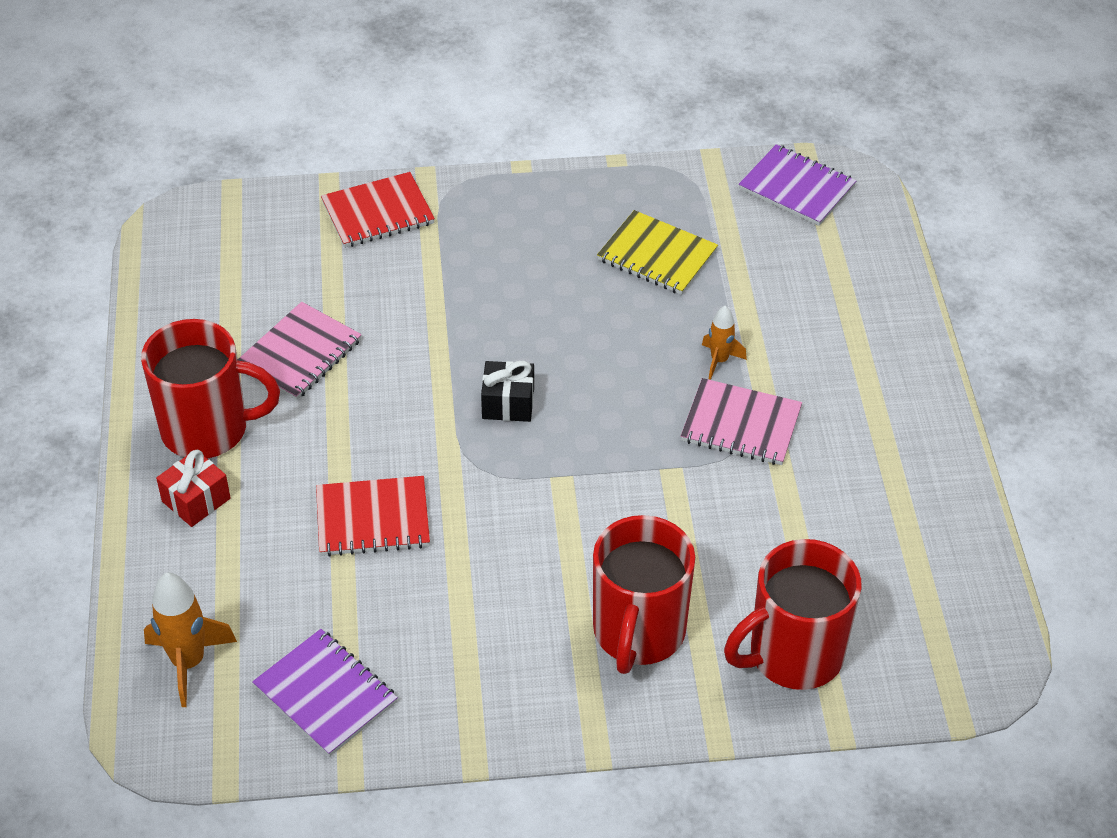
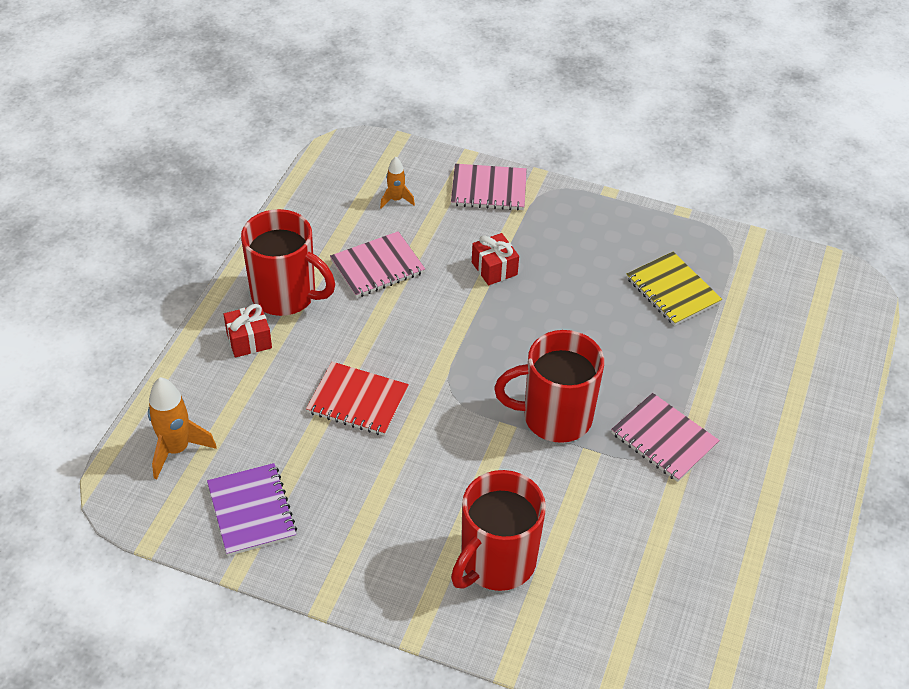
camera: 25 degrees right, 0 degrees up
(378, 213) = (488, 189): red notebook -> pink notebook
(440, 304) = (494, 268): none -> red gift
(508, 403) = (500, 356): black gift -> none
(719, 360) = (675, 385): orange rocket -> orange rocket (396, 200)
(793, 654) = (603, 630): red mug -> red mug (554, 417)
(797, 188) = (810, 279): purple notebook -> none

